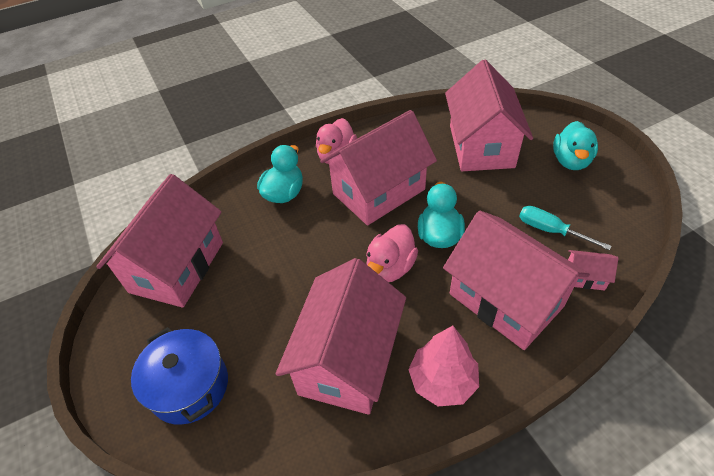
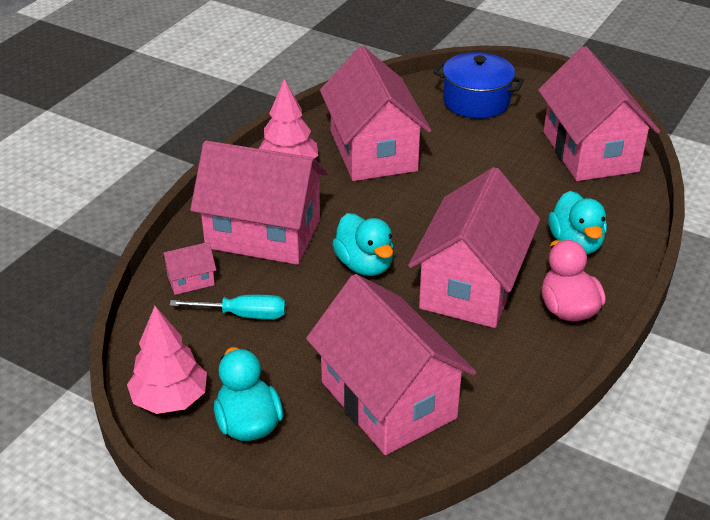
camera: 145 degrees right, 10 degrees down
(390, 267) = (392, 220): pink duck -> none
(618, 191) = (170, 399): none -> pink tree

